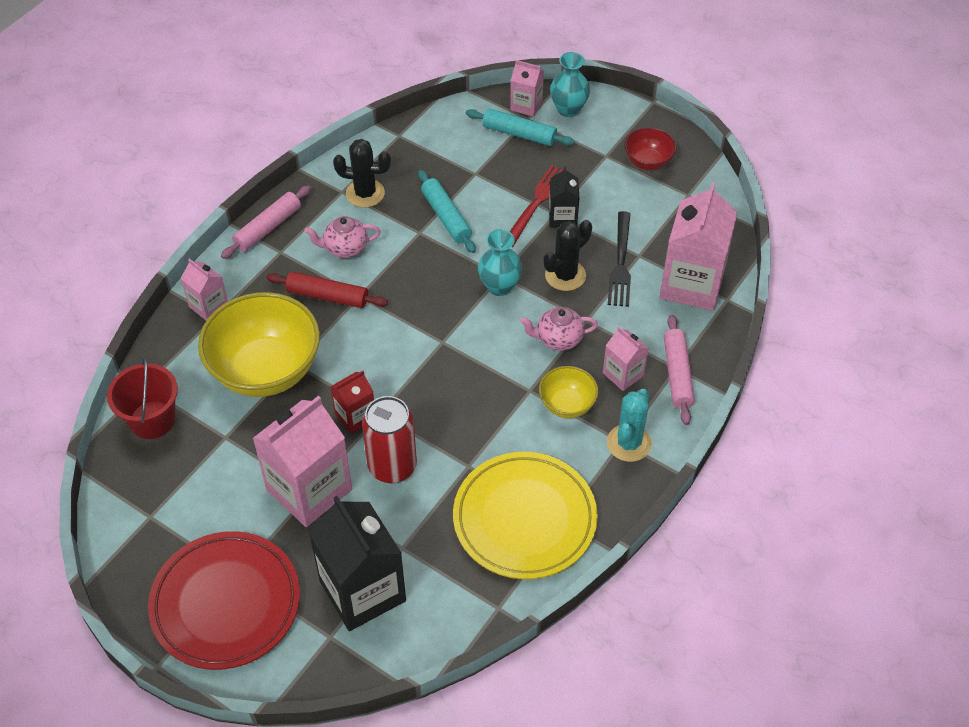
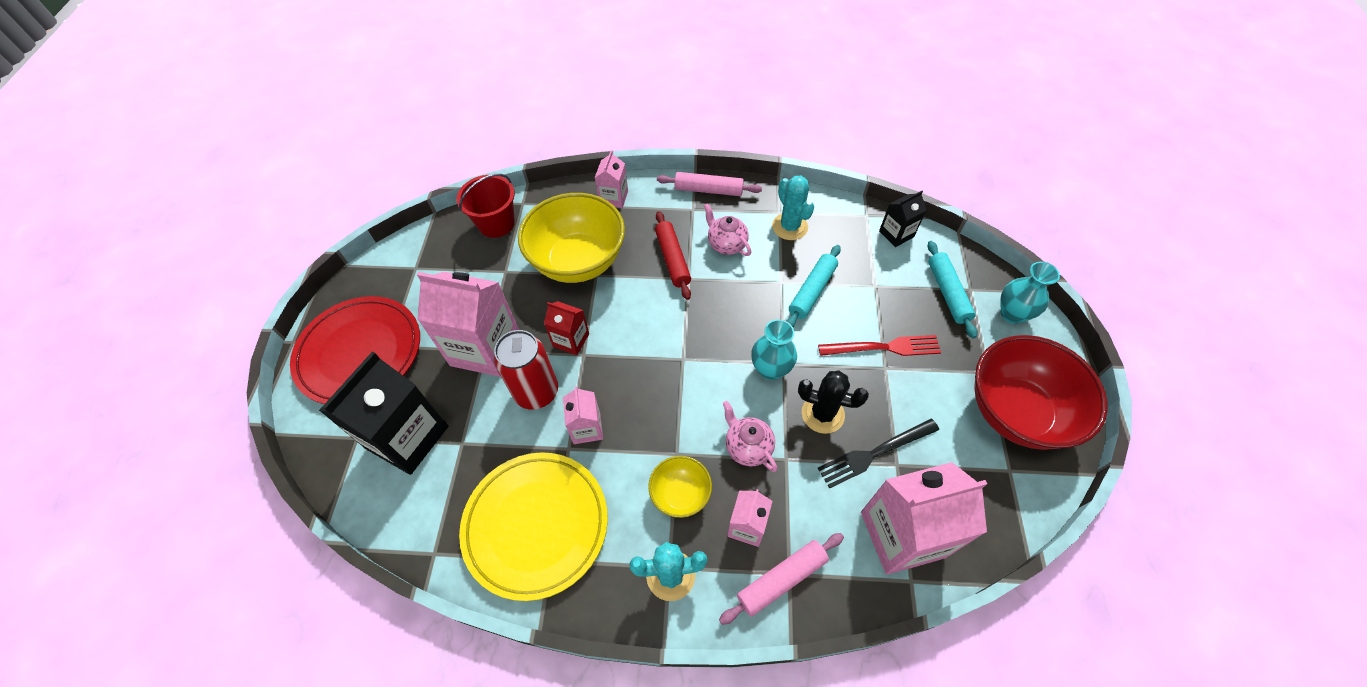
camera: 60 degrees right, 5 degrees up
(365, 193) = (789, 227): black cactus -> turquoise cactus
(526, 105) = (984, 280): pink carton -> pink carton (587, 428)
(562, 217) = (886, 376): black carton -> black carton (896, 234)
(648, 162) = (1016, 412): red bowl -> red bowl, size x2.04

